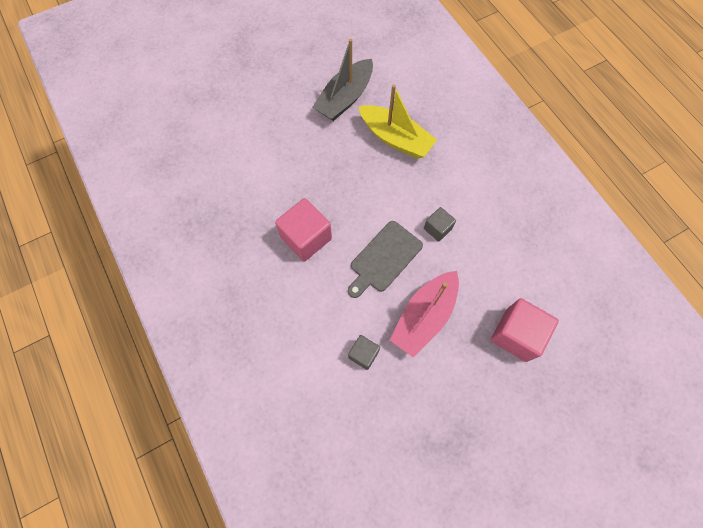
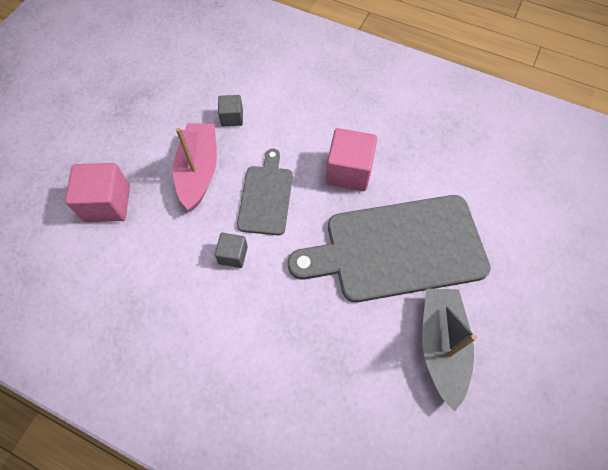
camera: 145 degrees right, 5 degrees down
(320, 163) = (398, 249): none -> grey cutting board
(395, 138) = (345, 331): yellow boat -> none

